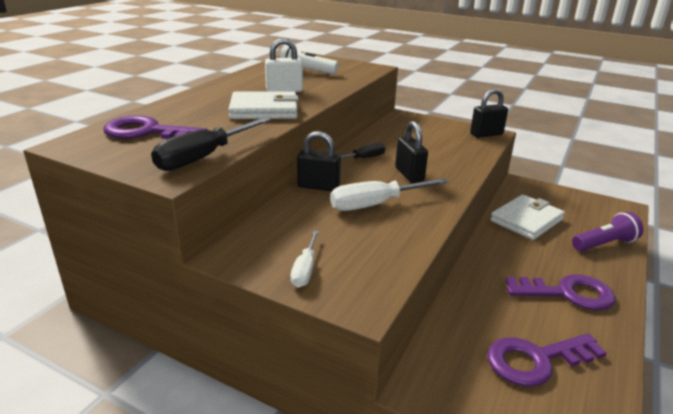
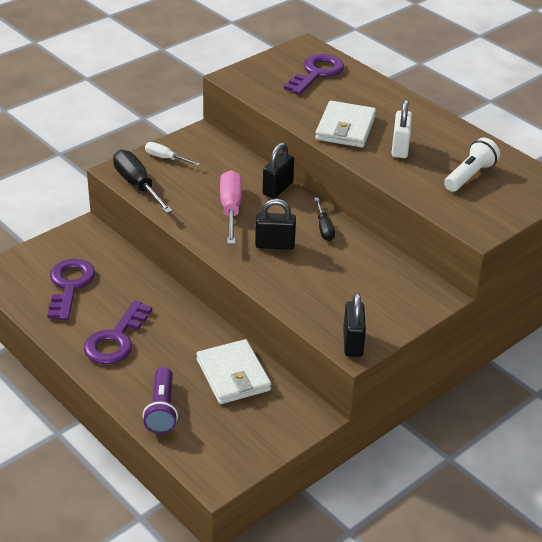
camera: 110 degrees right, 10 degrees up
(203, 157) = (255, 90): black screwdriver -> black screwdriver (137, 185)
(375, 204) = (230, 209): white screwdriver -> pink screwdriver

